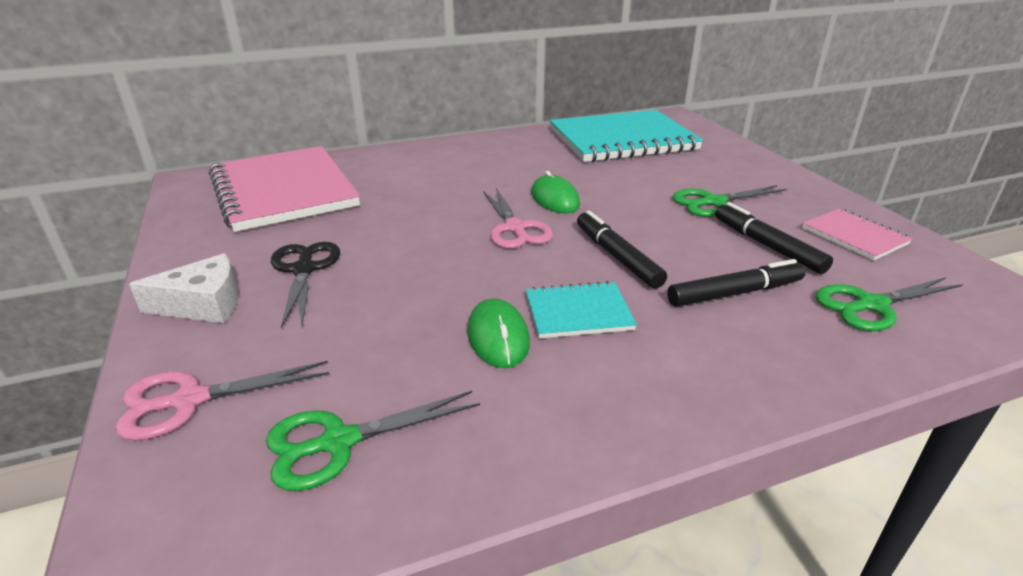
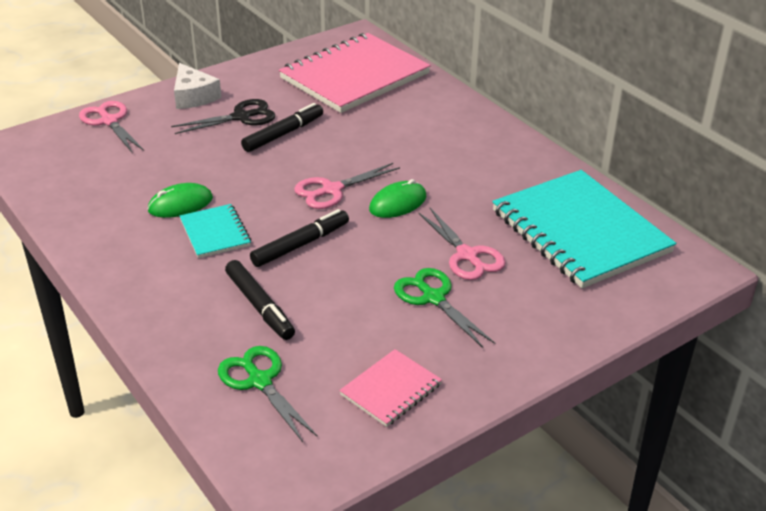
camera: 75 degrees right, 5 degrees up
(338, 442) = (83, 171): green scissors -> none
(649, 181) = (467, 255): none -> pink scissors
(767, 246) = (349, 328): black marker -> black marker (283, 134)

